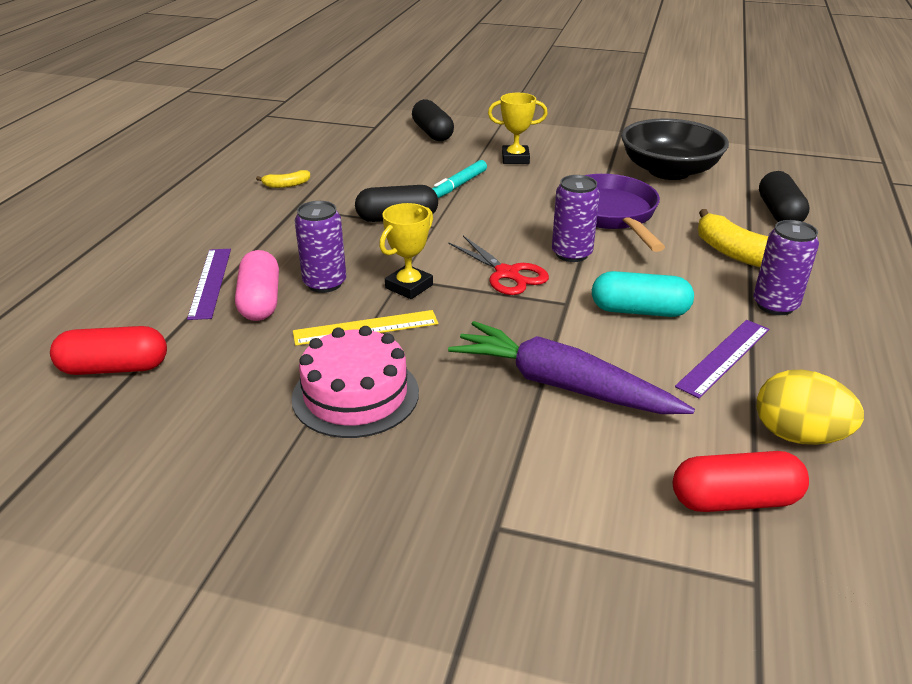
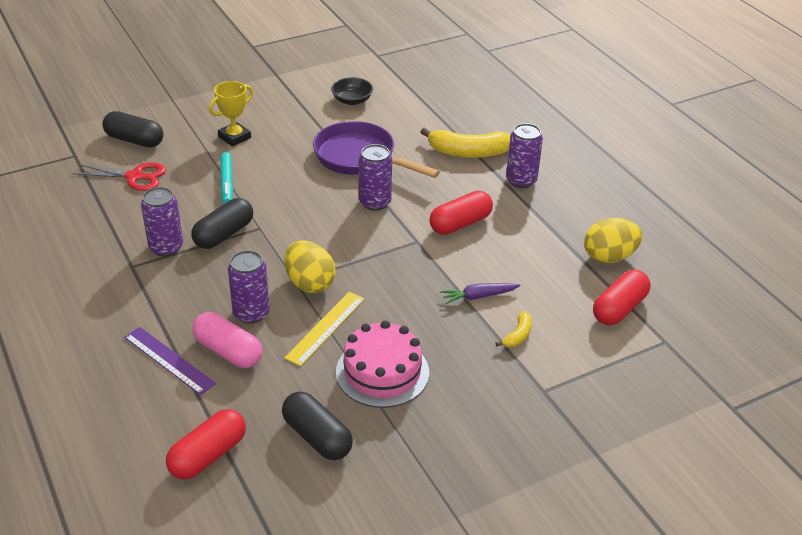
camera: 45 degrees left, 5 degrees up
(286, 185) = (90, 249): yellow banana -> yellow banana (518, 335)
(339, 207) = (166, 247): none -> purple can
(409, 286) = (309, 283): yellow trophy -> yellow egg
(507, 274) = (357, 239): red scissors -> red scissors (135, 177)
(561, 385) = (479, 296): purple carrot -> purple carrot, size x0.48
(639, 311) = (460, 224): turquoise capsule -> red capsule
(669, 171) = (352, 100): black bowl -> black bowl, size x0.49
(723, 357) = (533, 230): purple ruler -> none
(779, 213) = (453, 107): black capsule -> black capsule (317, 437)

